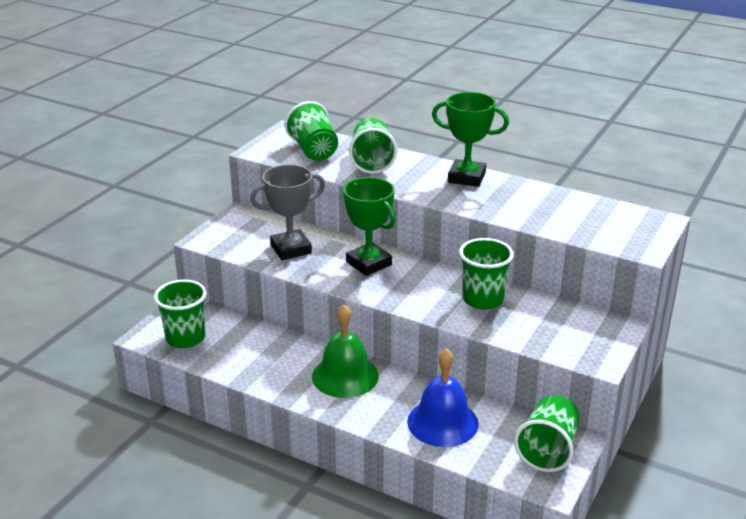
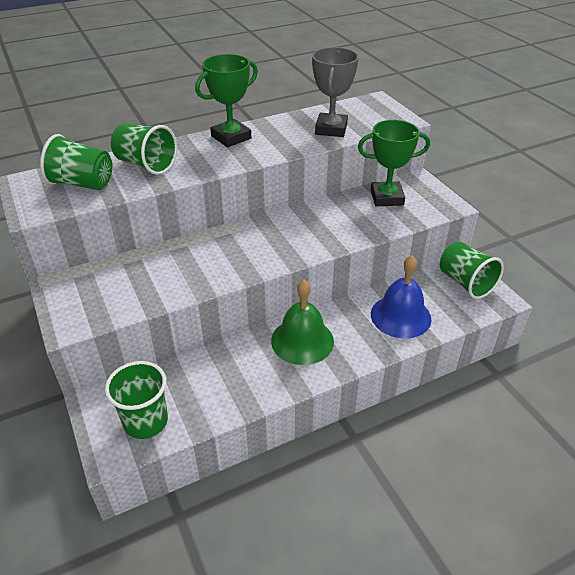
camera: 55 degrees left, 10 degrees up
(291, 249) = (156, 278): grey trophy -> grey trophy (331, 129)
(369, 263) = (230, 246): green trophy -> green trophy (387, 198)
(483, 299) = (336, 217): green cup -> none

